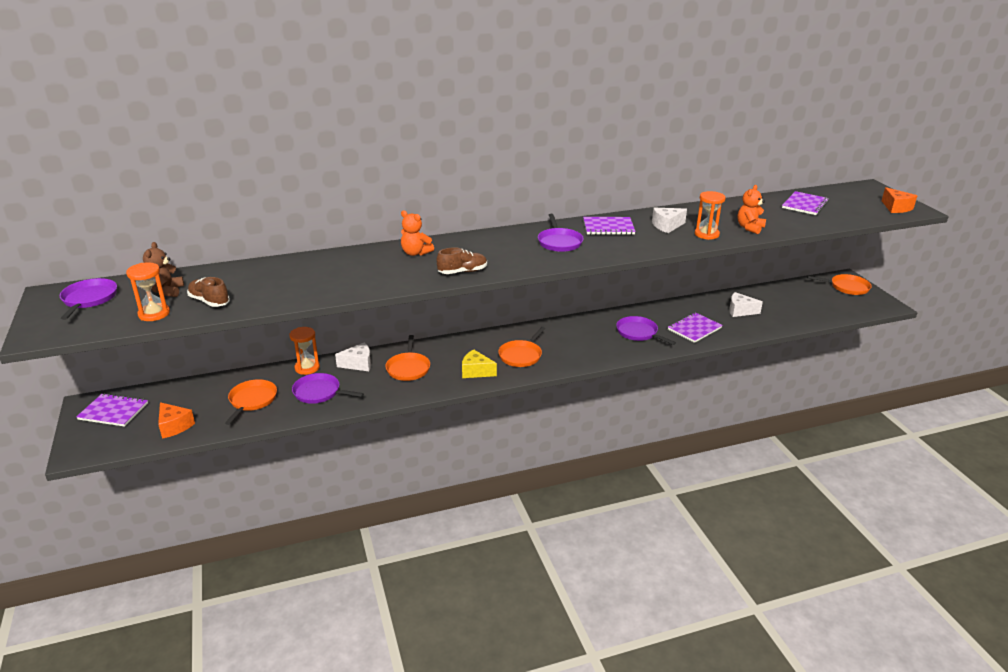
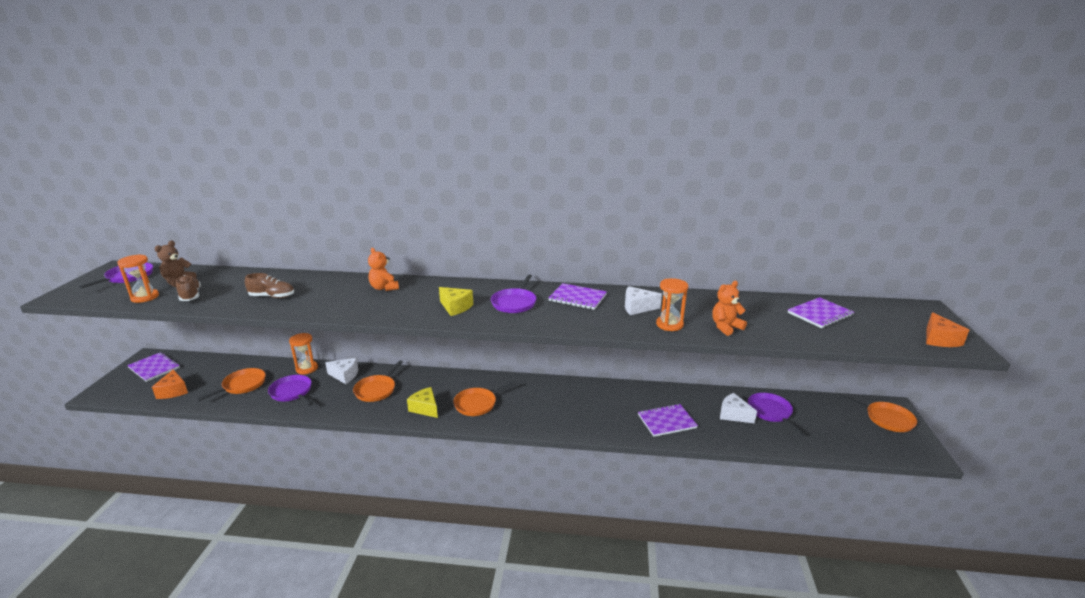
camera: 25 degrees right, 5 degrees down
(462, 272) = (397, 313): brown shoe -> brown shoe (272, 296)
(511, 256) = (455, 307): none -> yellow cheese
(638, 333) = (605, 410): purple pan -> purple pan (770, 412)

